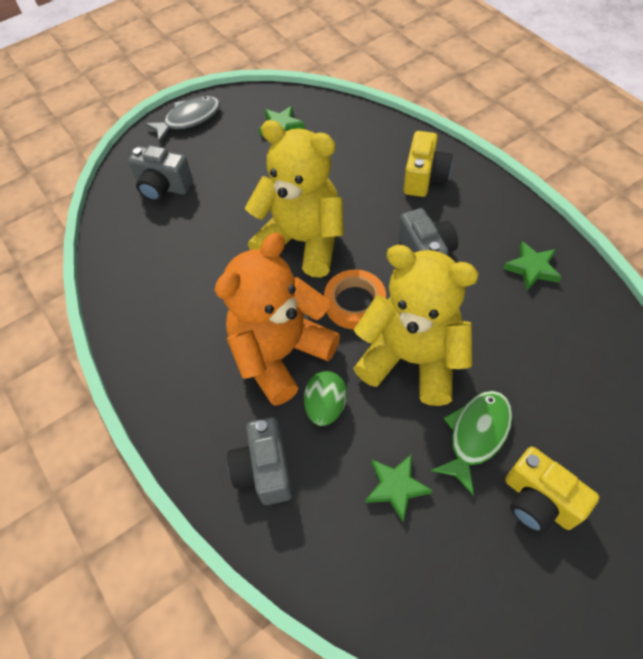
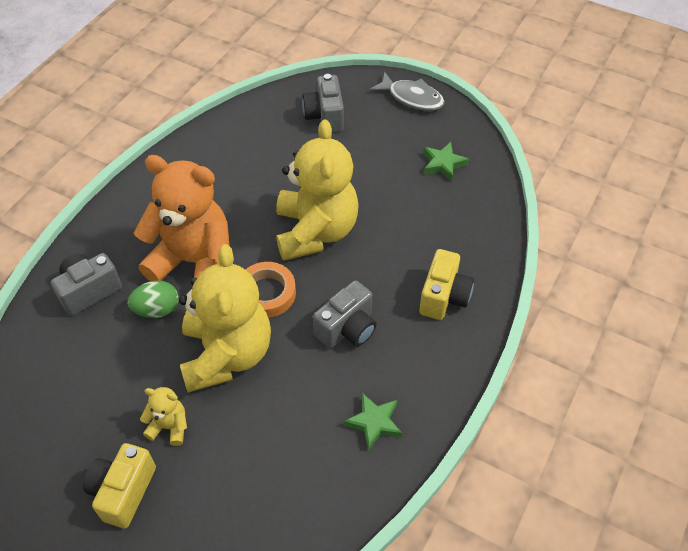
camera: 60 degrees right, 5 degrees down
(396, 487) = (102, 382): green star -> none
(424, 178) = (444, 297): yellow camera -> yellow camera turned 60 degrees counterclockwise
(476, 435) = (169, 426): green fish -> yellow teddy bear

